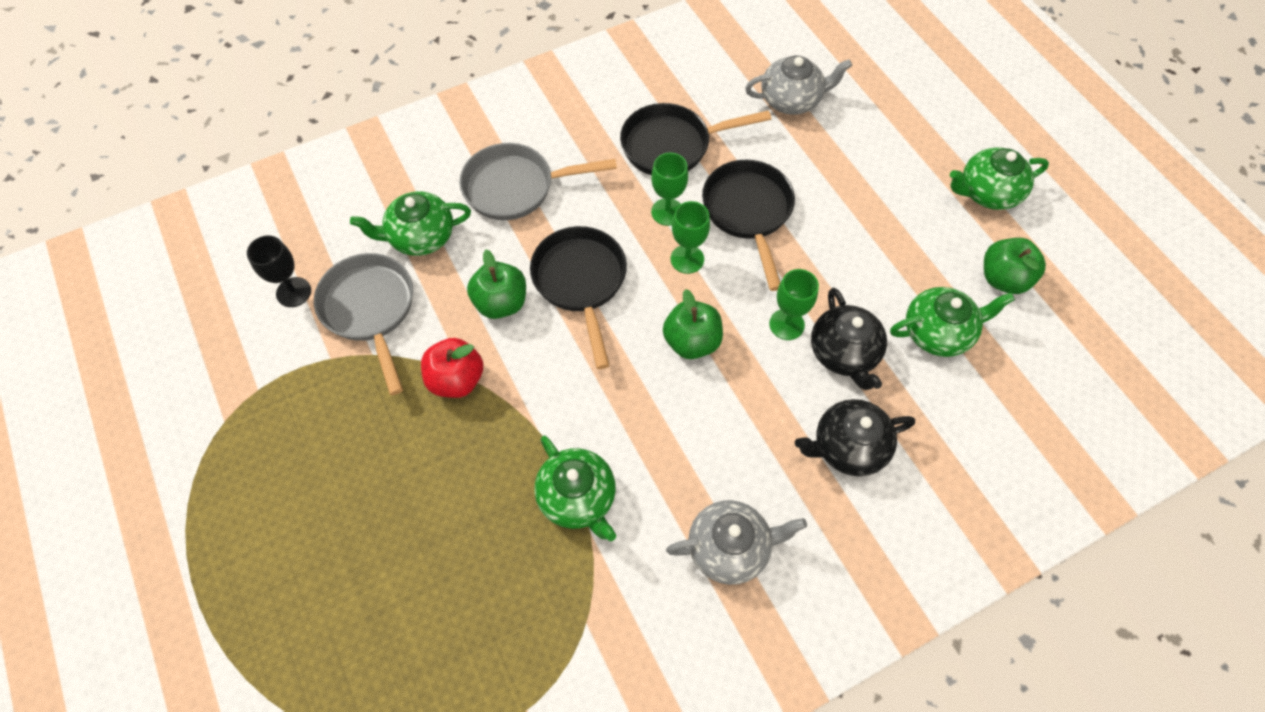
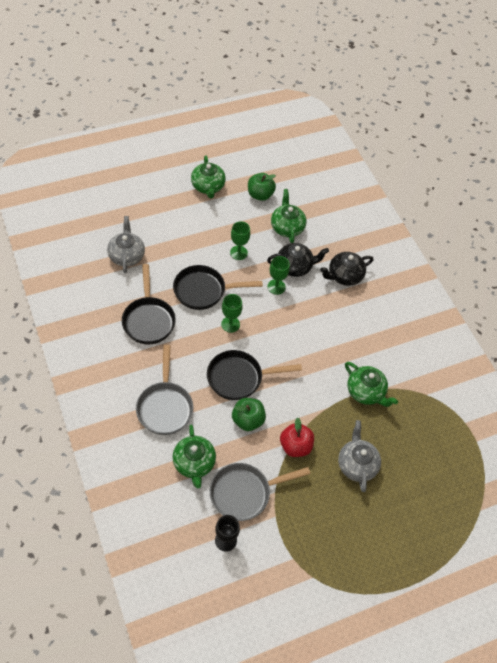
camera: 90 degrees left, 5 degrees down
(578, 498) = (366, 392): green teapot -> green teapot turned 75 degrees clockwise
(667, 212) = (197, 329): green goblet -> green goblet (238, 253)
(691, 342) = (282, 330): green apple -> none
(730, 548) = (391, 331): grey teapot -> grey teapot (356, 464)
(848, 447) = (344, 276): black teapot -> black teapot turned 75 degrees clockwise

